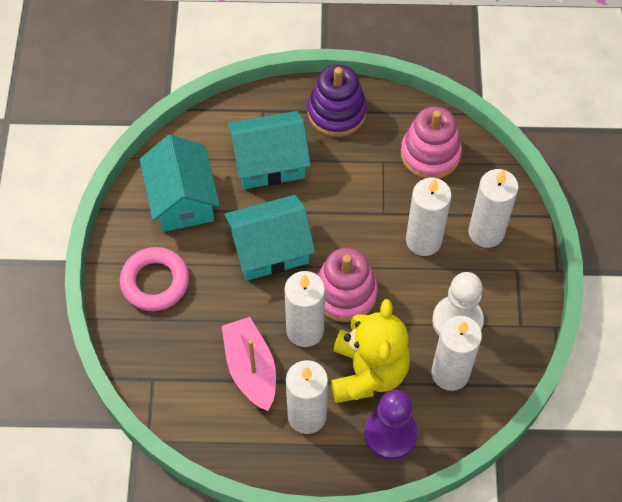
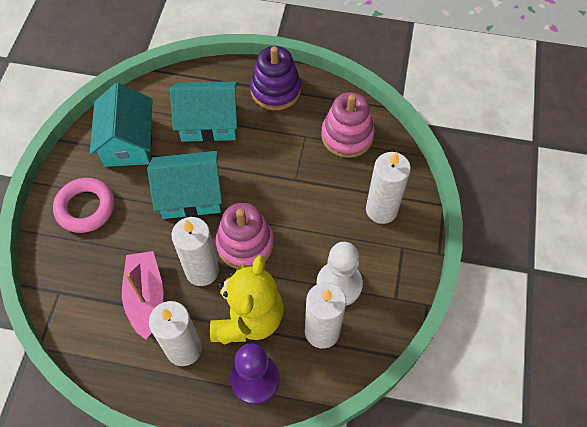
camera: 10 degrees right, 0 degrees up
(423, 240) = (325, 208): white candle -> none

